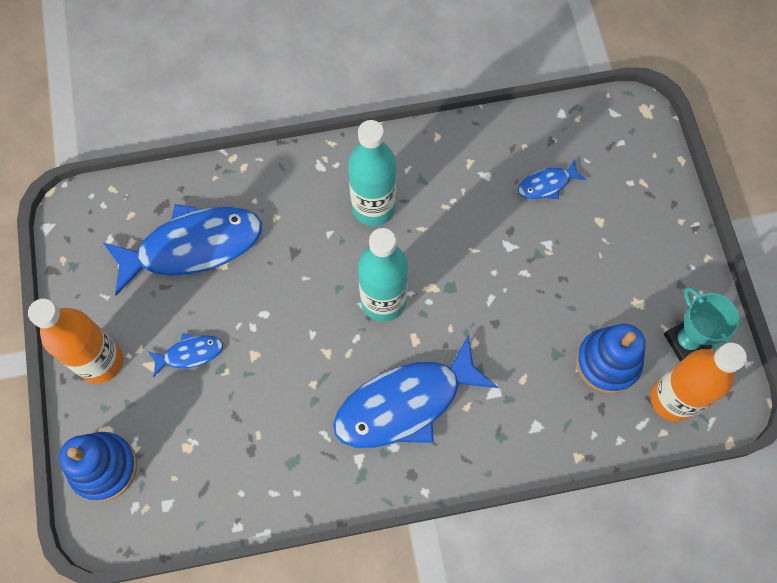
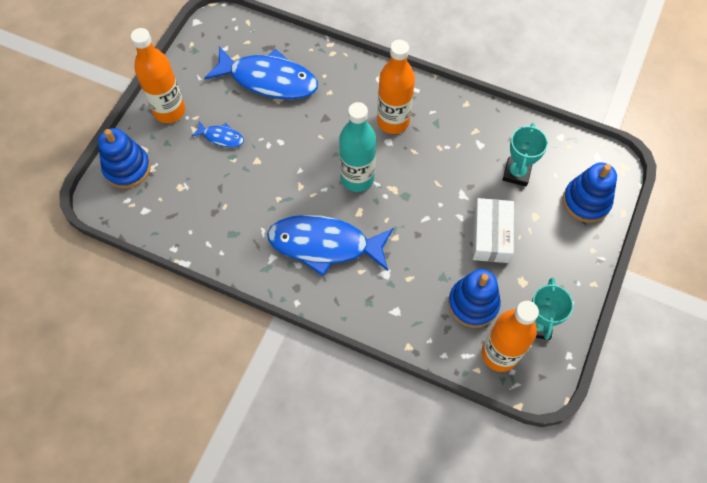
camera: 35 degrees right, 5 degrees down
(373, 208) = (393, 121): turquoise bottle -> orange bottle
(547, 184) = (516, 173): blue fish -> turquoise trophy
(571, 273) = (491, 235): none -> white box
(637, 171) = (586, 201): none -> blue stacking toy

